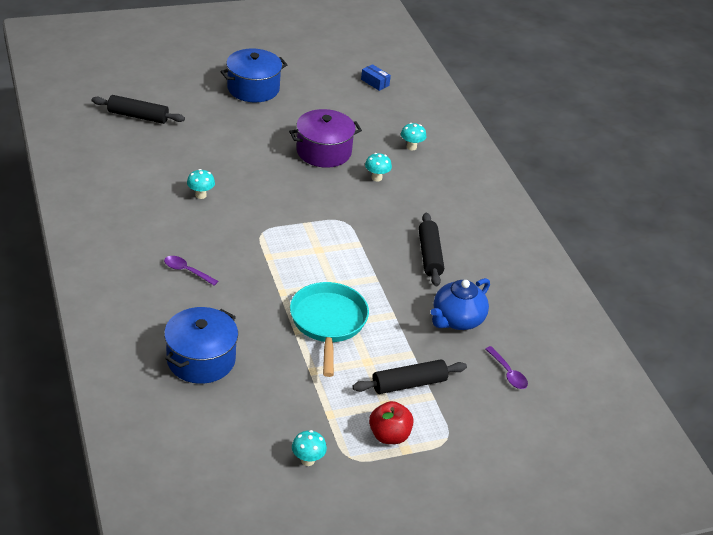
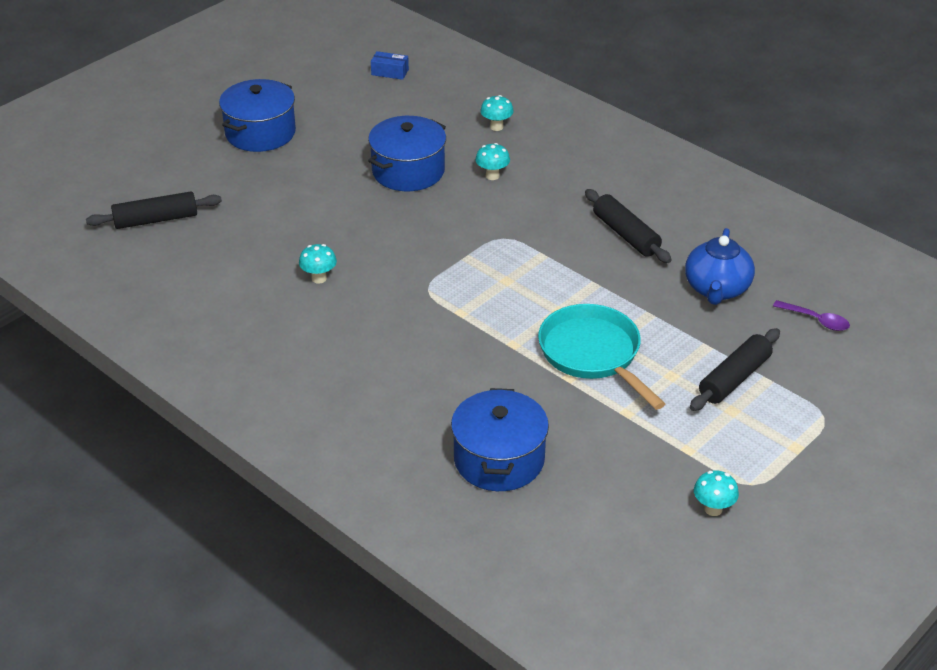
camera: 25 degrees left, 0 degrees up
(186, 271) = (387, 370): purple spoon -> none
(323, 151) = (408, 171): purple pot -> blue pot
(389, 435) = (766, 441): red apple -> none

